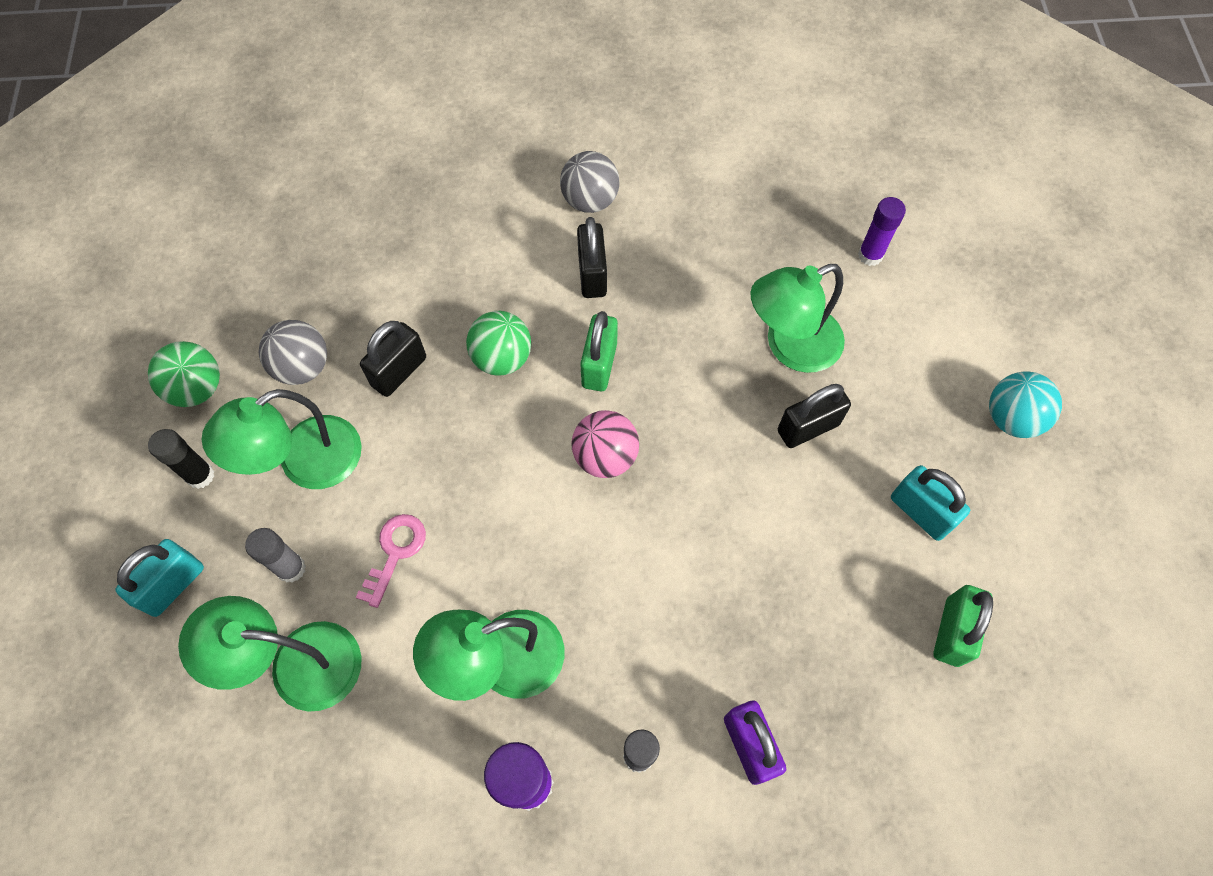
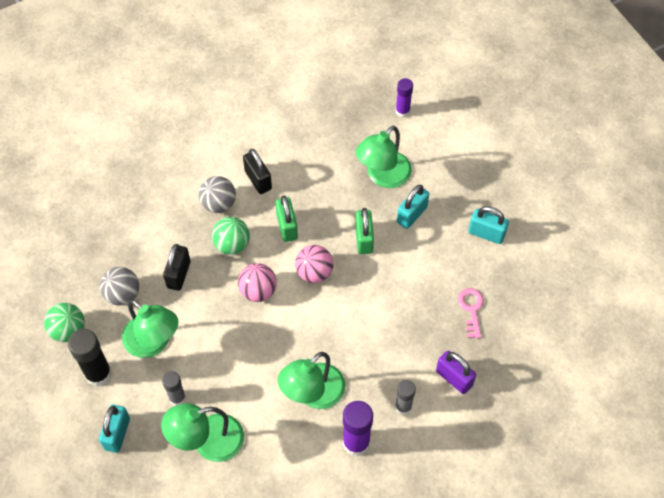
camera: 25 degrees left, 5 degrees down
(200, 475) = (98, 374): black glue stick -> black glue stick, size x1.60
(305, 463) = (153, 343): green lamp -> green lamp turned 75 degrees counterclockwise
(395, 552) = (229, 366): pink key -> pink key (471, 309)
(503, 449) = (258, 291): none -> pink ball
(590, 200) = (235, 139): grey ball -> grey ball (219, 204)
(808, 428) = (412, 215): black padlock -> turquoise padlock
(952, 632) = (526, 284): green padlock -> green padlock (364, 239)
(1011, 418) = (510, 168): turquoise ball -> none

